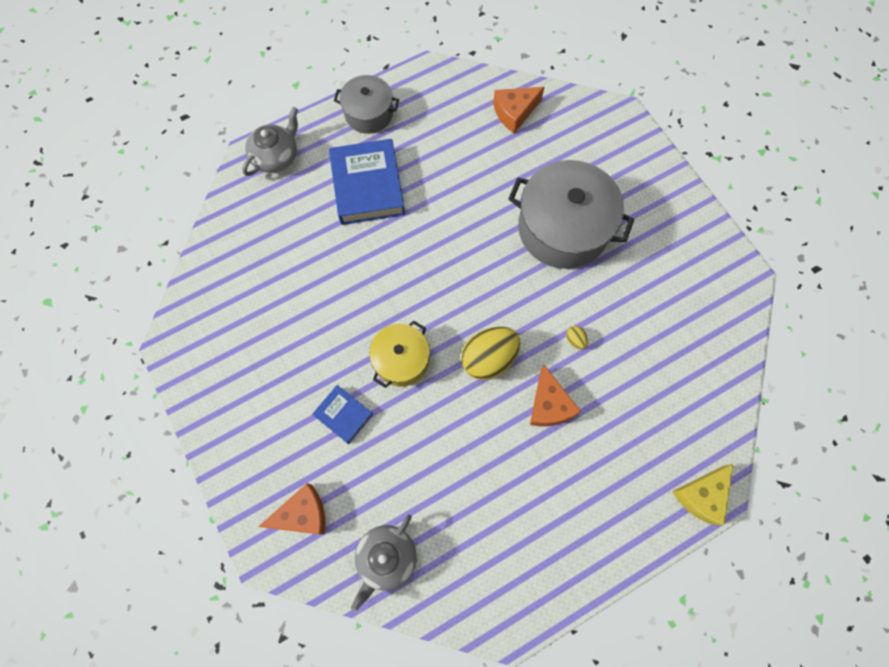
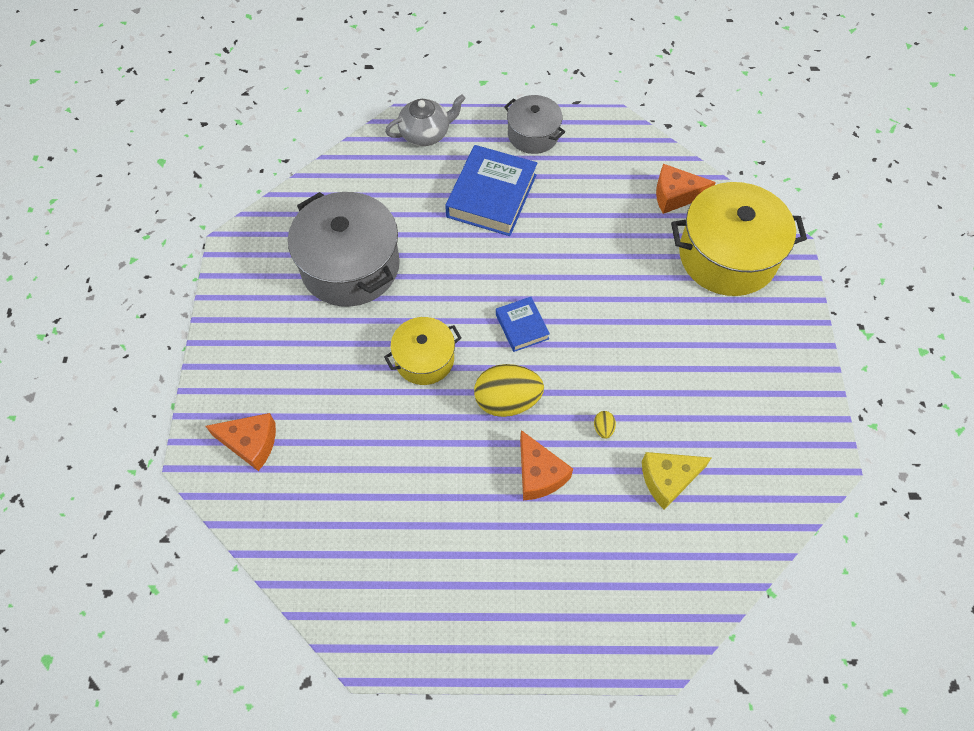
camera: 30 degrees right, 10 degrees down
(343, 415) = (341, 379): blue book -> blue book (522, 326)
(386, 558) = (298, 523): grey teapot -> none
(549, 405) = (539, 474): orange cheese -> orange cheese turned 45 degrees counterclockwise
(563, 228) = (657, 321): grey pot -> grey pot (350, 266)
(583, 145) = (727, 256): none -> yellow pot
(701, 495) = (641, 645): yellow cheese -> yellow cheese (668, 479)

